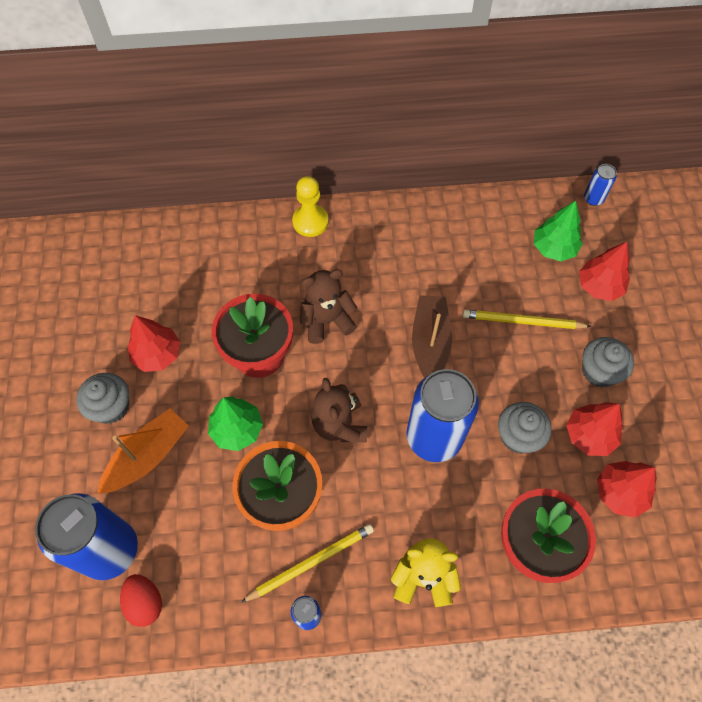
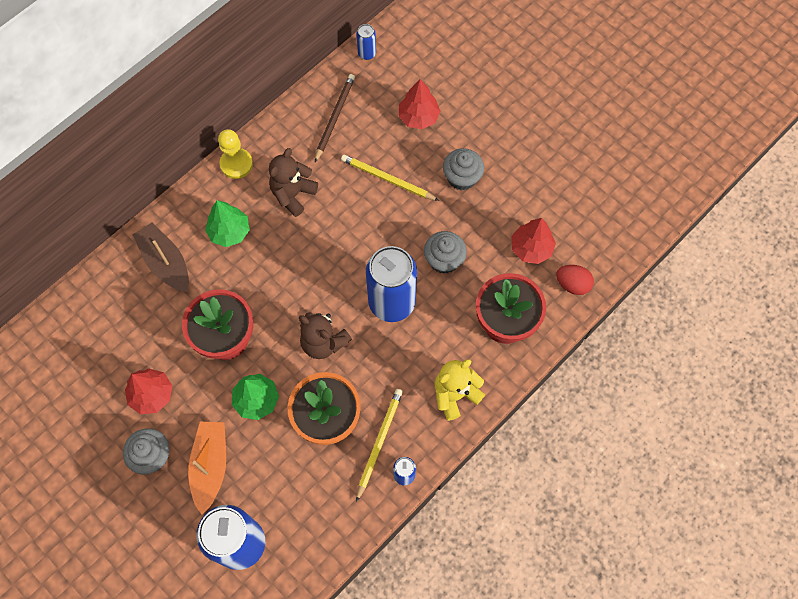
camera: 40 degrees left, 5 degrees up
(145, 602) = (294, 554): red egg -> red egg (572, 284)
(310, 221) = (178, 215): yellow pawn -> yellow pawn (236, 164)
(327, 321) = (253, 278): brown teddy bear -> brown teddy bear (293, 194)
(430, 343) = (338, 241): brown boat -> brown boat (166, 262)
(516, 234) = (334, 118): none -> brown pencil
(523, 321) = (388, 179): yellow pencil -> yellow pencil turned 60 degrees clockwise
(553, 248) = (368, 110): green tree -> green tree (229, 231)
(589, 435) = (487, 225): red tree -> none

